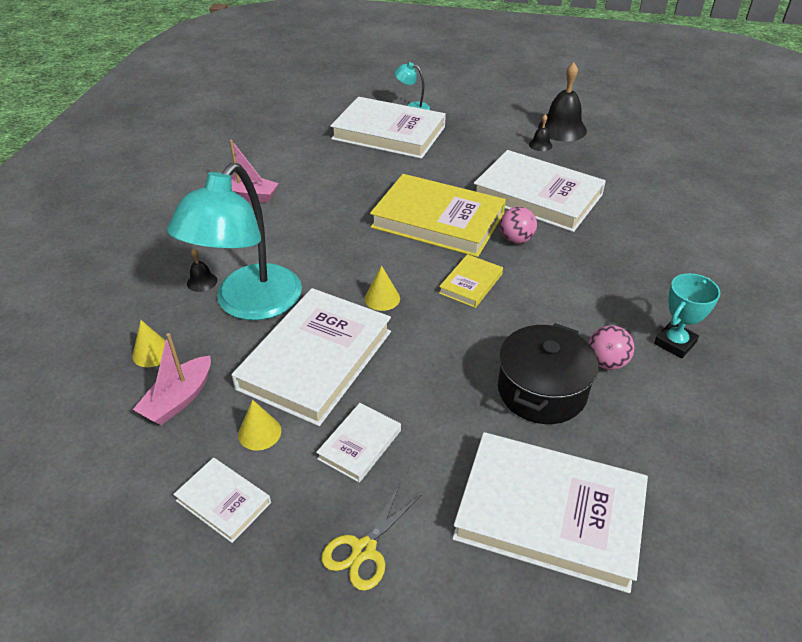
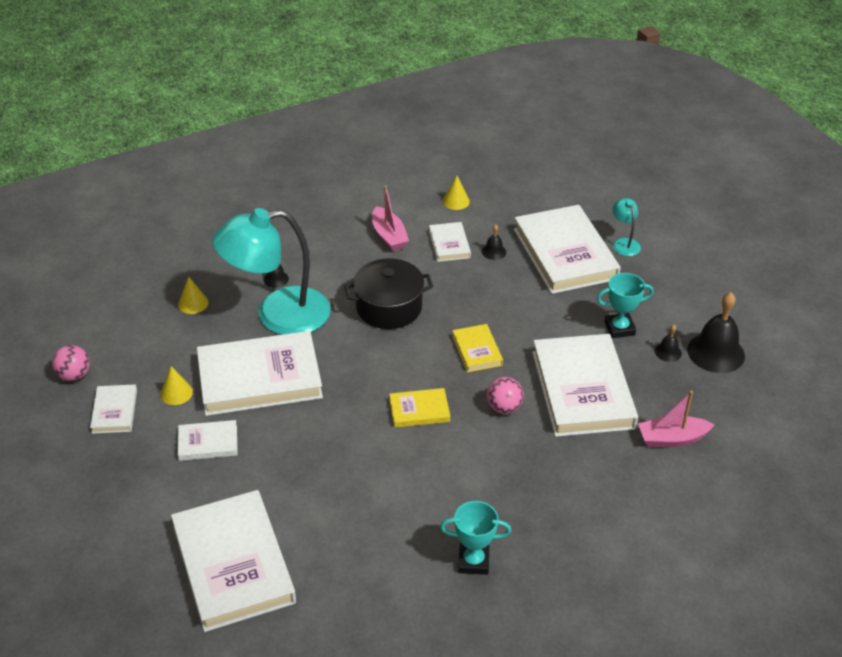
camera: 50 degrees right, 0 degrees up
(178, 399) = (168, 341): pink boat -> pink boat (672, 439)
(302, 173) = (449, 244): none -> white book
(341, 159) = (494, 251): none -> black bell
(364, 550) = (133, 491): yellow scissors -> none
(382, 298) = (352, 373): yellow cone -> yellow cone (456, 201)
(438, 220) = (477, 350): yellow book -> yellow book, size x0.47
(494, 150) = (619, 328): none -> turquoise trophy
(542, 391) = (342, 507): black pot -> black pot (389, 307)
(606, 362) = (408, 530): pink ball -> pink ball (74, 375)

